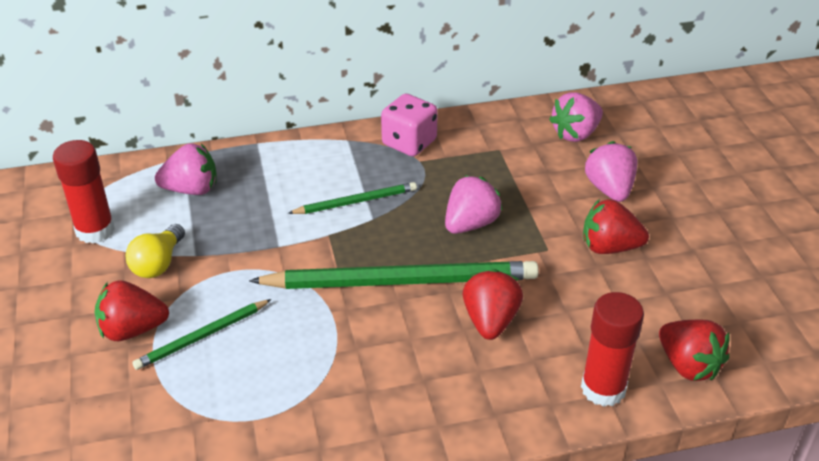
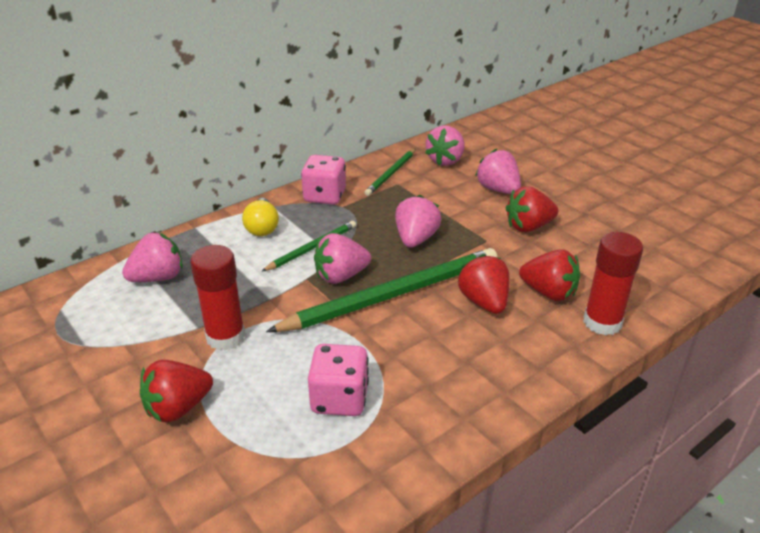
camera: 25 degrees left, 5 degrees down
(95, 230) = (83, 336): red glue stick -> red glue stick (225, 337)
(158, 263) = (166, 345): yellow light bulb -> yellow light bulb (262, 227)
(202, 336) = (250, 391): green pencil -> green pencil (391, 174)
(276, 373) = (339, 399): none -> pink dice
(363, 243) = (341, 276): none -> pink strawberry
(688, 365) = (645, 288): red strawberry -> red strawberry (549, 293)

